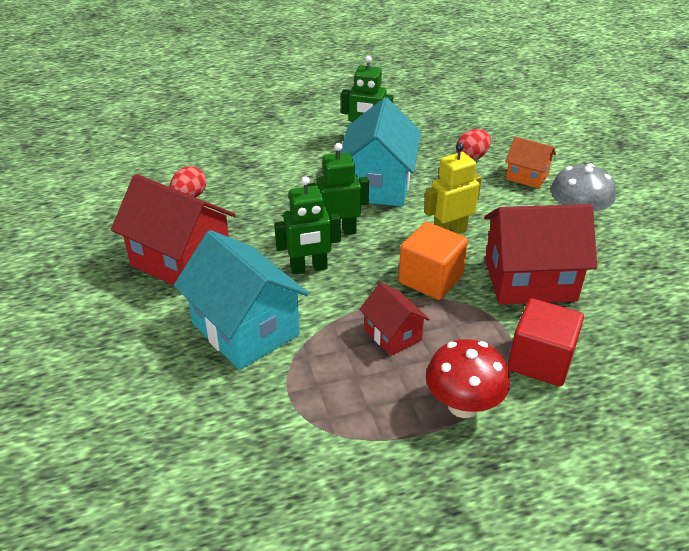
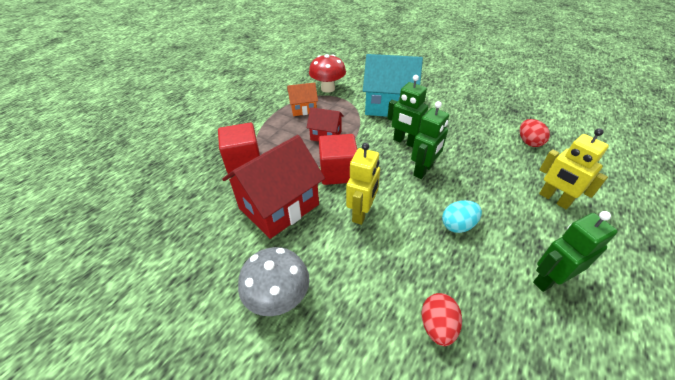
camera: 140 degrees right, 5 degrees up
(181, 261) = (462, 113): red house -> none
(272, 159) = (554, 199): none -> yellow robot
(309, 268) = (405, 142): green robot -> green robot turned 90 degrees counterclockwise
(378, 185) = (458, 225): turquoise house -> turquoise egg
(430, 279) = (338, 172): orange cube -> red cube
(463, 405) = (268, 126): red mushroom -> red mushroom (328, 88)
(527, 176) = (361, 333): orange house -> orange house (303, 109)

